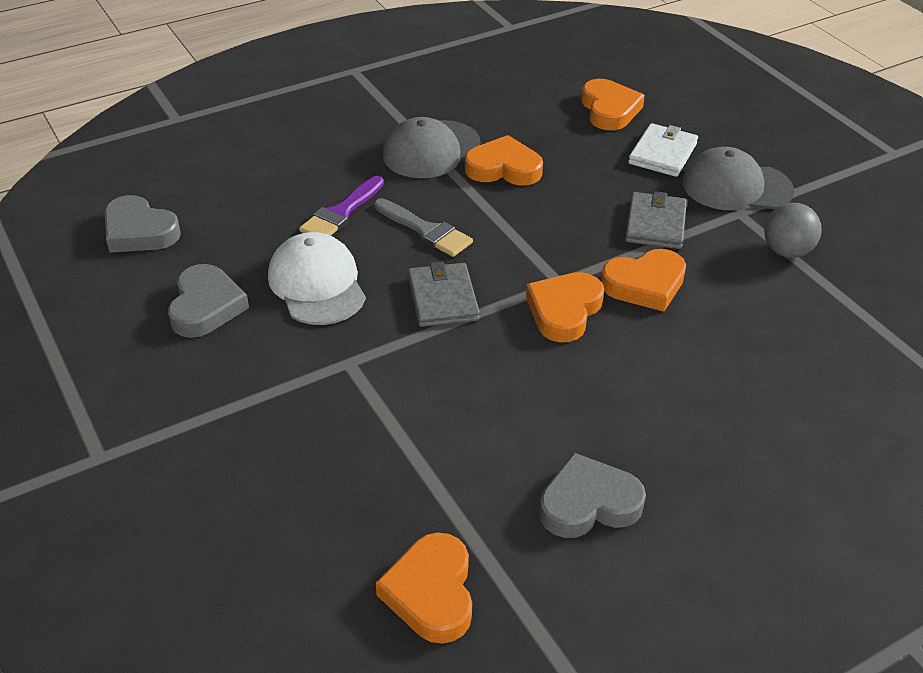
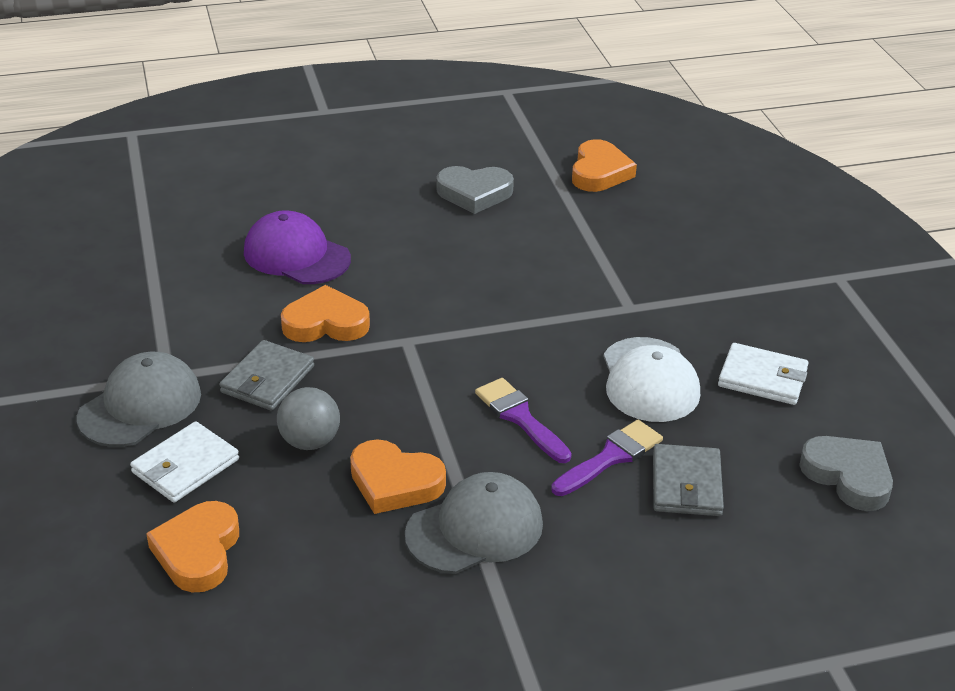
camera: 165 degrees left, 5 degrees down
(206, 306) = (762, 378): grey heart -> white wallet
(426, 230) = (520, 417): grey brush -> purple brush
(443, 298) = (527, 345): grey wallet -> grey wallet (686, 484)
(564, 311) = (417, 314): orange heart -> none
(732, 357) = (296, 255): none -> purple cap
(736, 187) = (140, 406): grey cap -> grey cap turned 75 degrees counterclockwise
(786, 251) = (160, 328): grey ball -> grey ball (310, 441)

